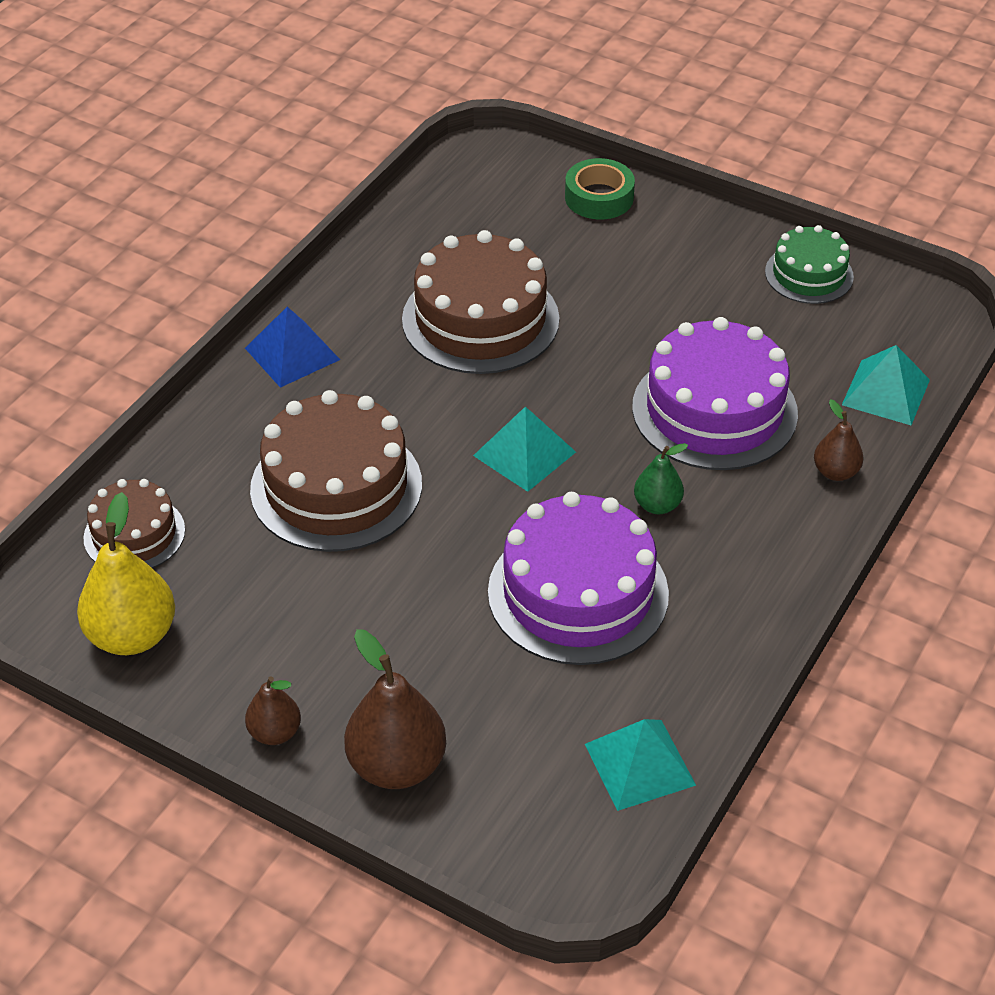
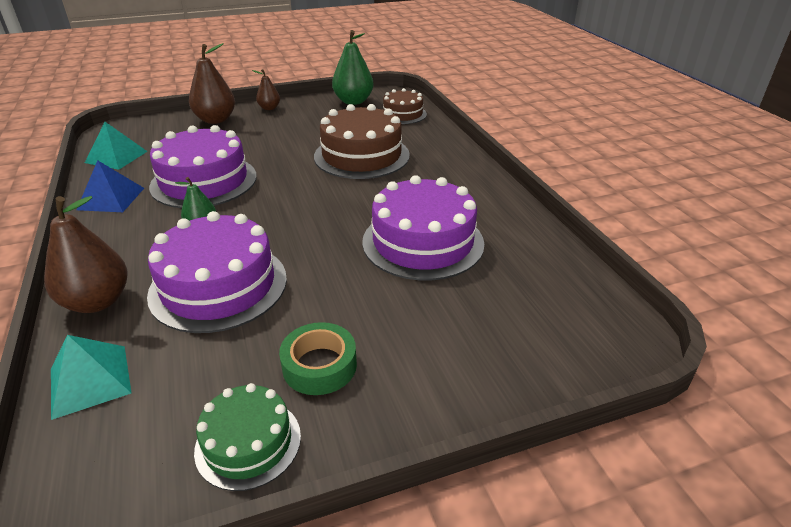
camera: 130 degrees right, 10 degrees down
(132, 635) = (353, 101): yellow pear -> green pear
(292, 354) = (470, 177): blue pyramid -> blue pyramid (111, 198)
(480, 319) = (423, 242): brown cake -> purple cake
(524, 453) = (301, 206): turquoise pyramid -> none
(599, 197) = (501, 372): green tape -> green tape (319, 365)
(835, 472) = (97, 302): brown pear -> brown pear, size x1.80

